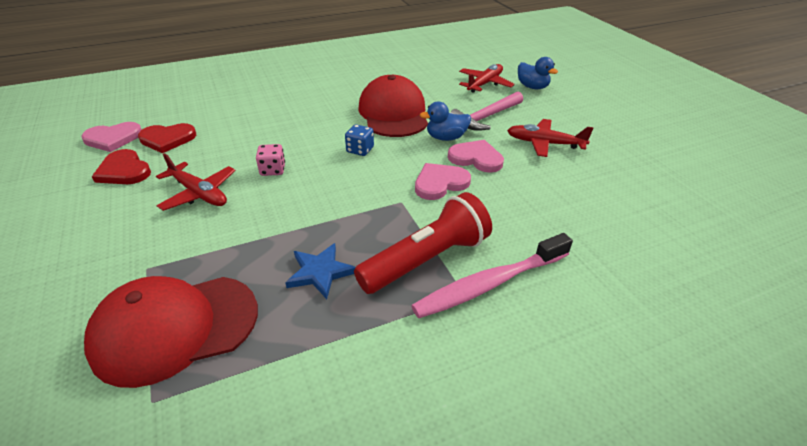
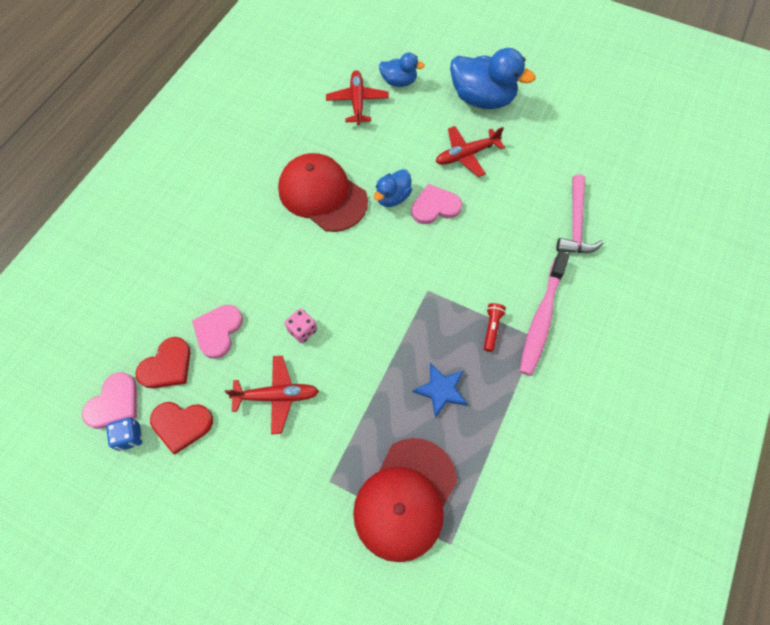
camera: 40 degrees left, 25 degrees up
(360, 150) = (343, 259): blue dice -> blue dice (129, 437)
(427, 260) = (491, 328): red flashlight -> red flashlight, size x0.43
(440, 183) = (435, 252): pink heart -> pink heart (218, 331)
(486, 117) = (399, 150): pink hammer -> pink hammer (576, 223)
(599, 121) = (482, 99): none -> blue duck

